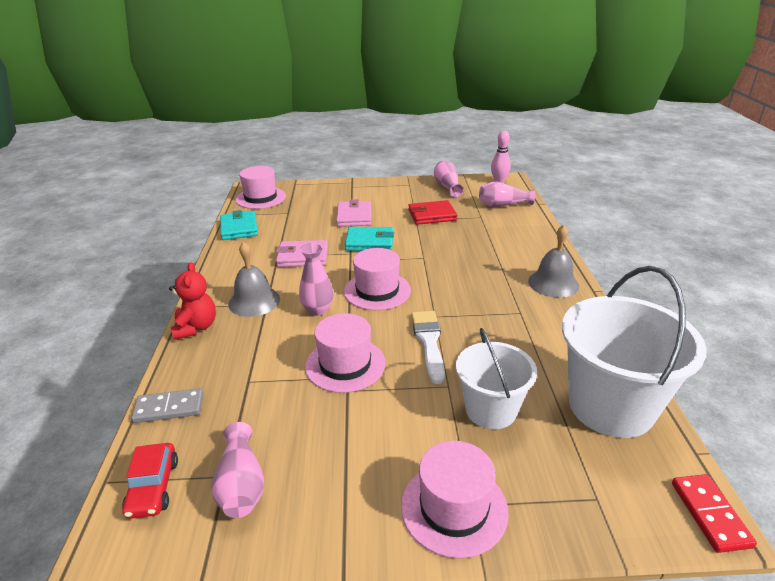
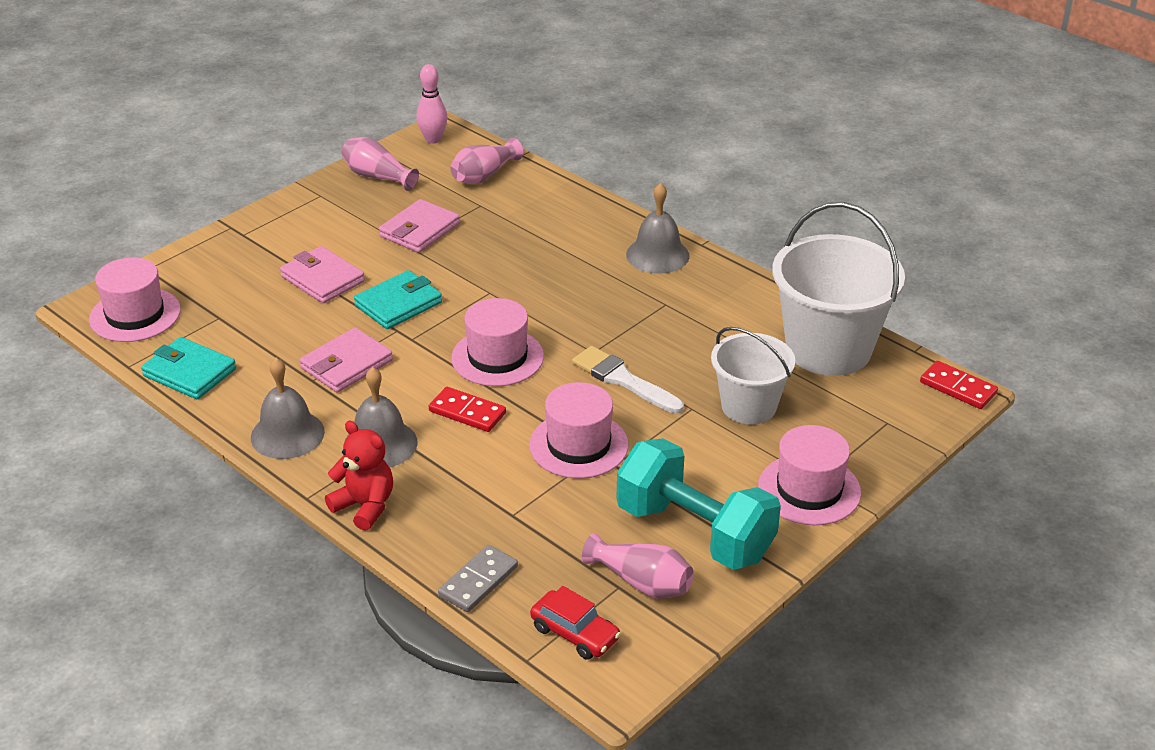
camera: 45 degrees left, 5 degrees up
(227, 273) = (287, 434): none -> grey bell
(318, 310) = (467, 412): pink vase -> red domino
(326, 475) = (695, 532): none -> turquoise dumbbell
(432, 215) = (419, 230): red wallet -> pink wallet

